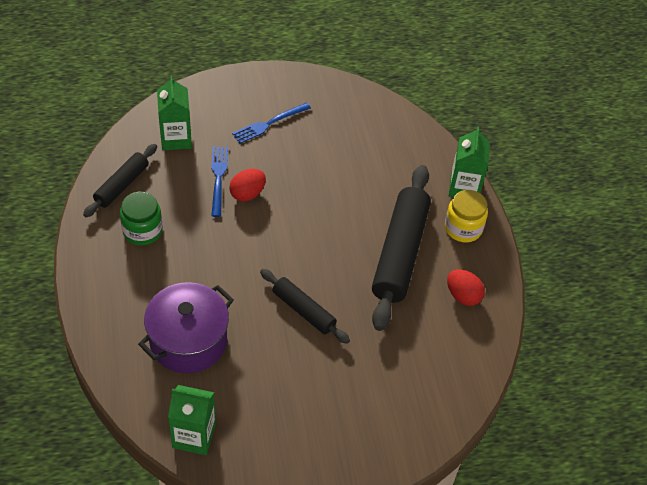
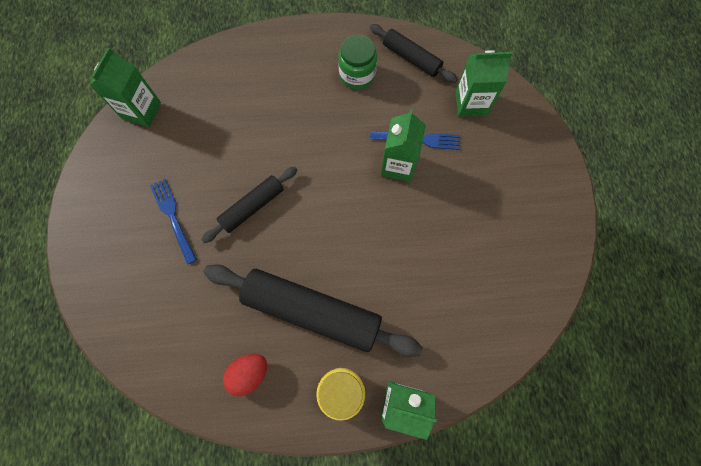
camera: 100 degrees right, 20 degrees up
(188, 341) = (234, 109): purple pot -> none
(247, 194) = (398, 165): red egg -> green carton
(268, 124) = (494, 191): blue fork -> blue fork (173, 217)

